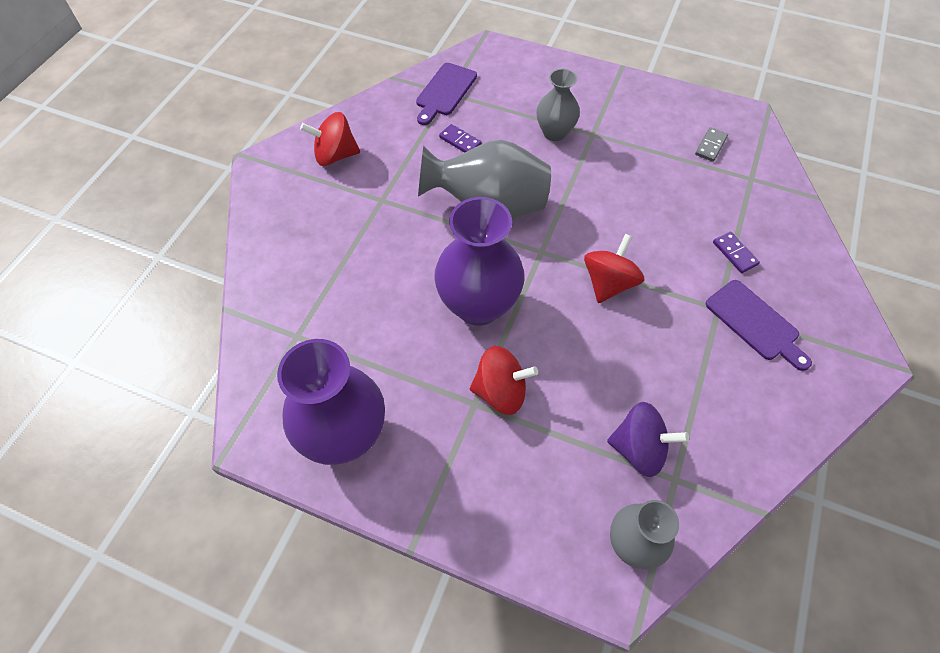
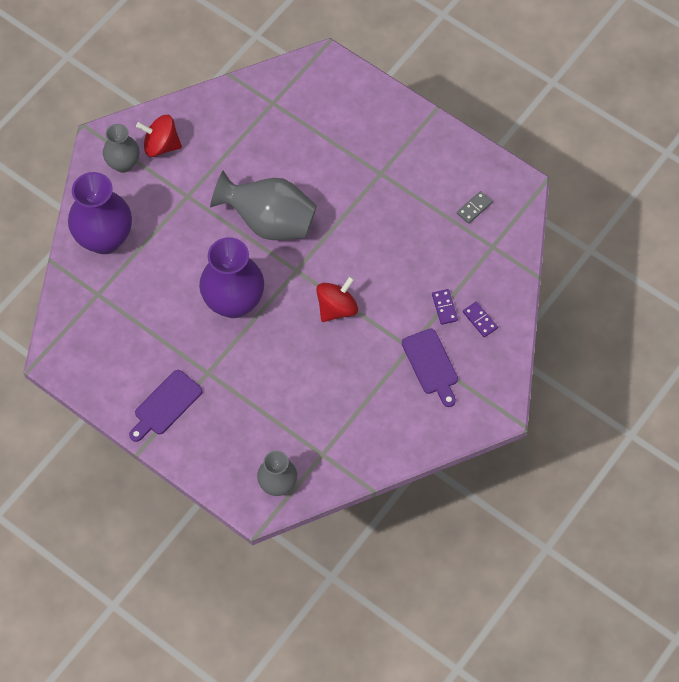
camera: 15 degrees right, 5 degrees up
(344, 435) = (114, 372): purple vase -> purple vase (104, 239)
(445, 92) = (270, 101): purple cutting board -> purple cutting board (165, 405)
(460, 141) = (267, 155): purple domino -> purple domino (480, 320)
(500, 391) = (228, 369): red spinning top -> none
(554, 132) = (348, 165): grey vase -> grey vase (123, 164)
(639, 449) = (307, 429): purple spinning top -> none

